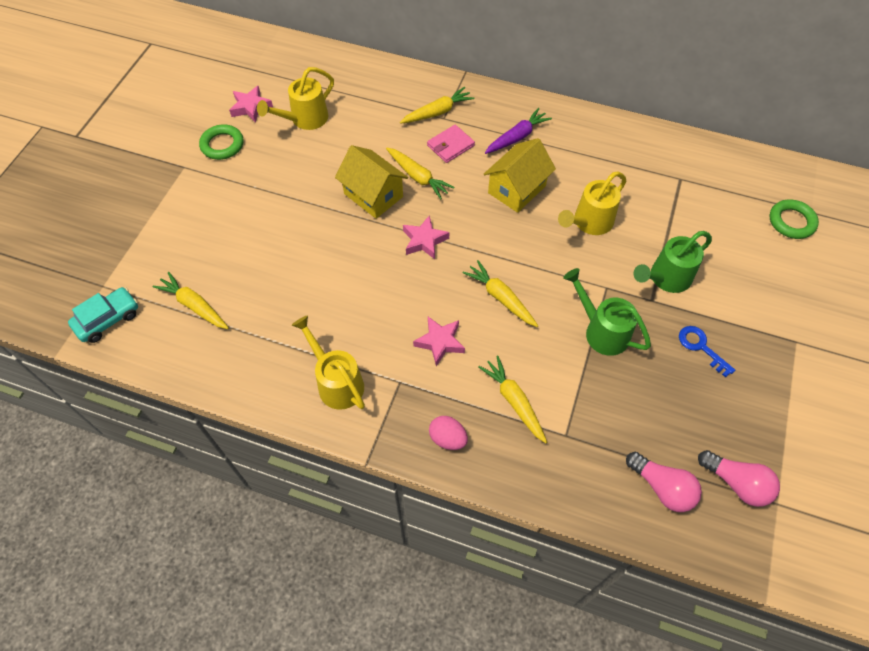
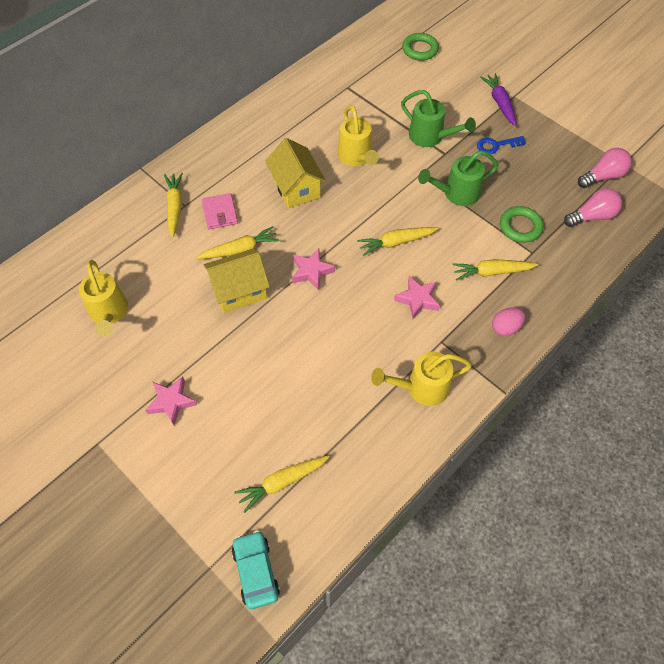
camera: 65 degrees left, 0 degrees up
(222, 145) = (92, 398): green ring -> green ring (520, 227)
(251, 107) = (57, 355): pink star -> pink star (171, 402)
(517, 137) = (241, 164): purple carrot -> purple carrot (499, 103)
(665, 278) = (430, 137): green watering can -> green watering can turned 45 degrees counterclockwise

